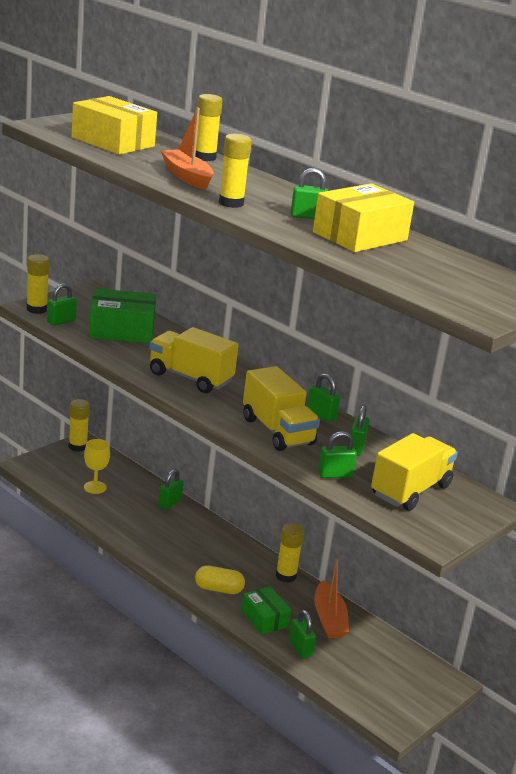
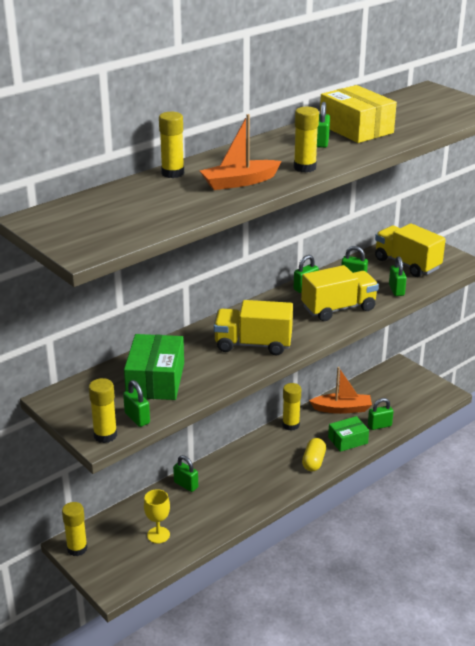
camera: 80 degrees left, 5 degrees up
(113, 142) = (137, 213): yellow box -> none
(190, 378) = (253, 344): yellow truck -> yellow truck turned 60 degrees clockwise

